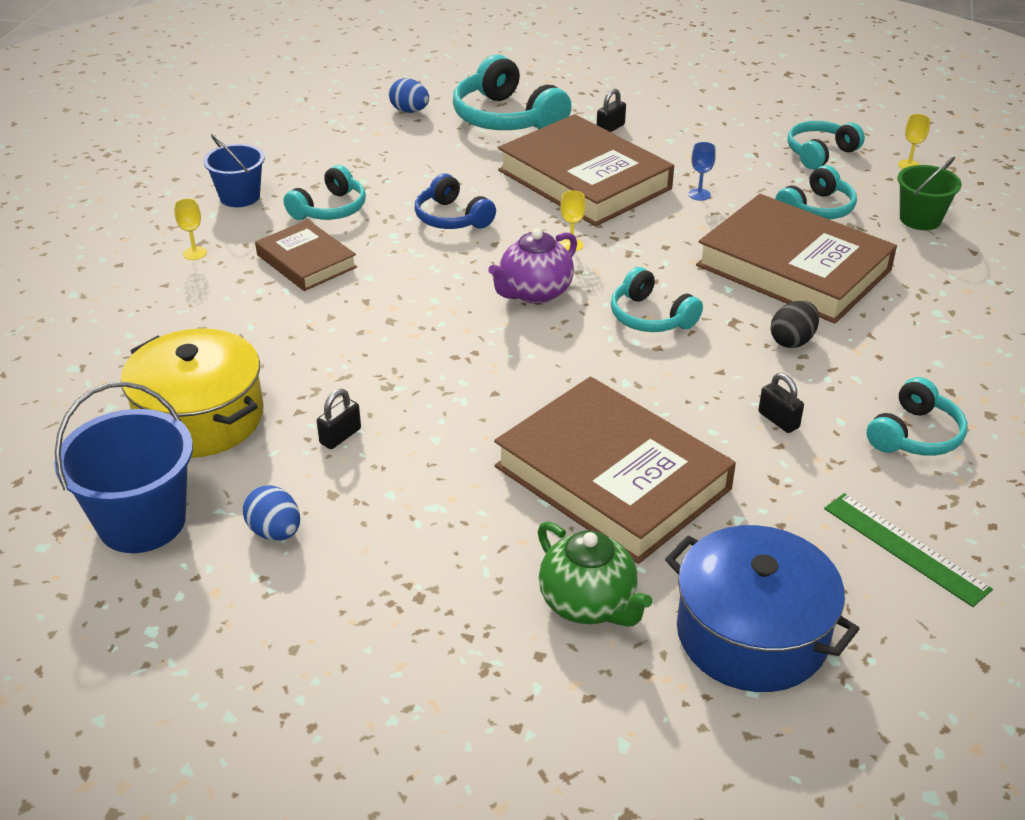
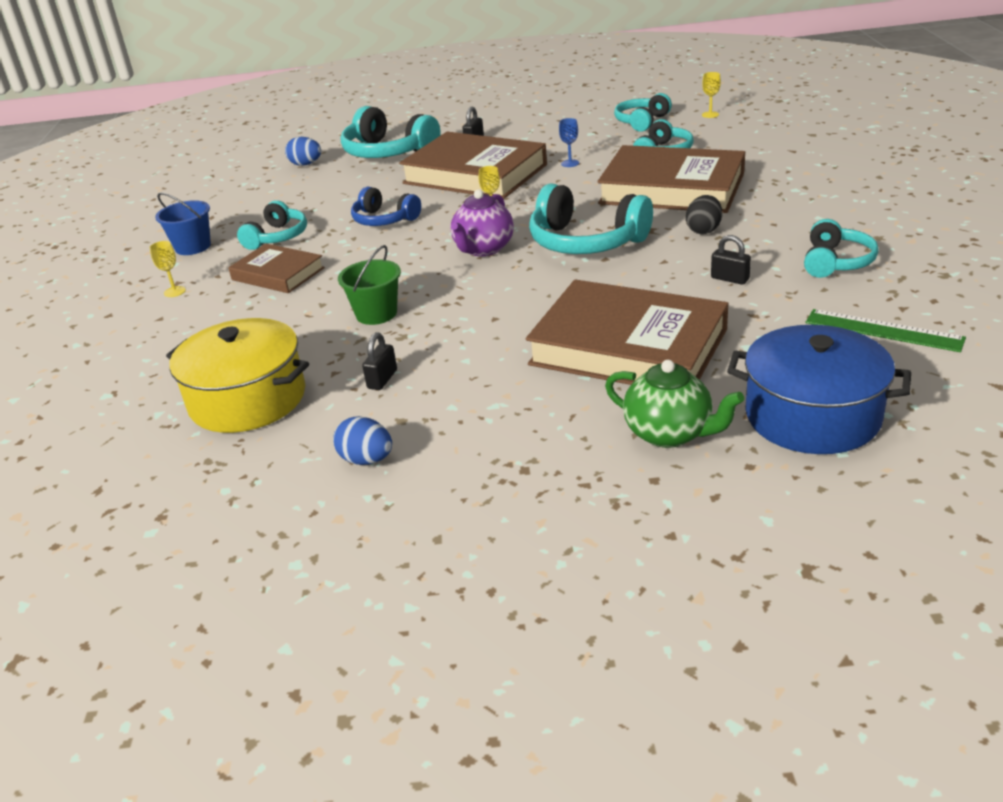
camera: 15 degrees left, 5 degrees down
(142, 522) = (237, 487): blue bucket -> none
(650, 317) = (586, 242): turquoise headphones -> turquoise headphones, size x1.63
(920, 219) = (741, 141): green bucket -> green bucket (376, 314)

